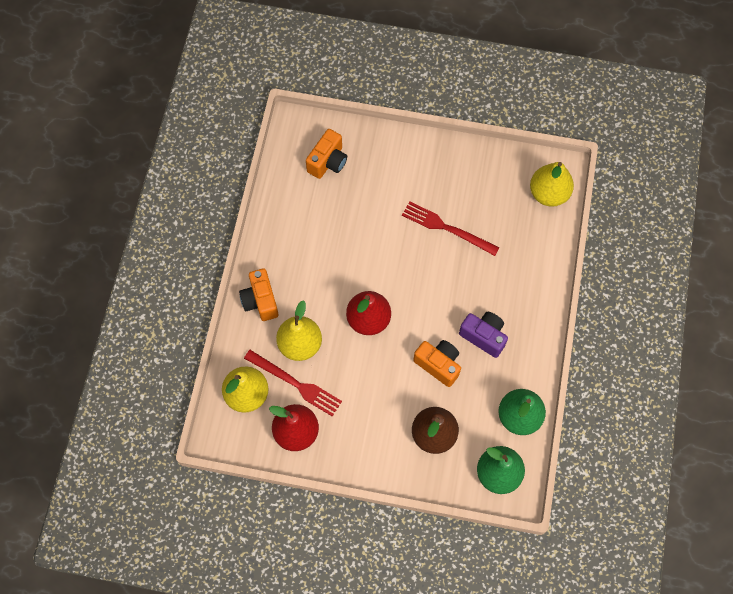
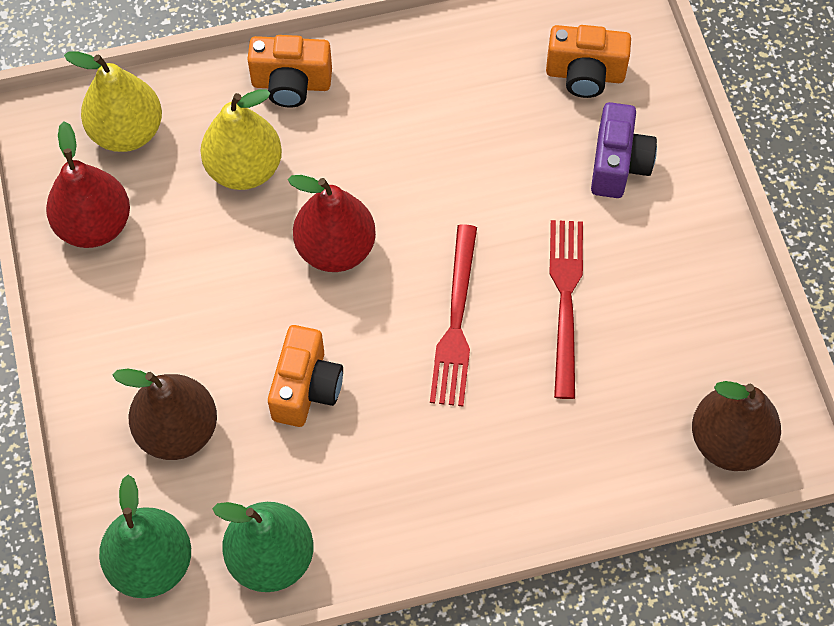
camera: 65 degrees right, 5 degrees down
(260, 301) = (291, 84): orange camera -> orange camera turned 135 degrees counterclockwise
(295, 384) = (174, 190): red fork -> red fork (456, 322)
(483, 336) = (393, 440): purple camera -> purple camera (618, 164)
(548, 193) = (729, 441): yellow pear -> brown pear

